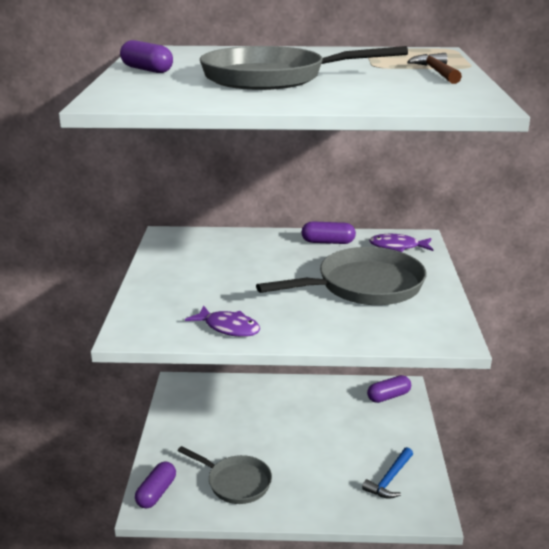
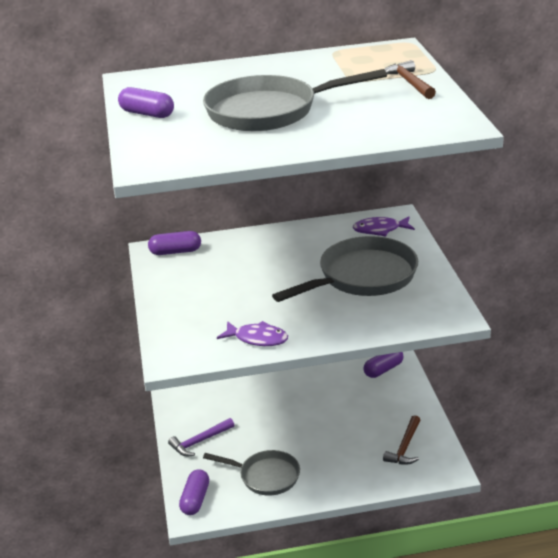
camera: 10 degrees left, 5 degrees up
(184, 434) = (200, 441): none -> purple hammer
(328, 242) = (313, 235): purple capsule -> purple capsule (175, 252)
(390, 479) = (405, 447): blue hammer -> brown hammer

